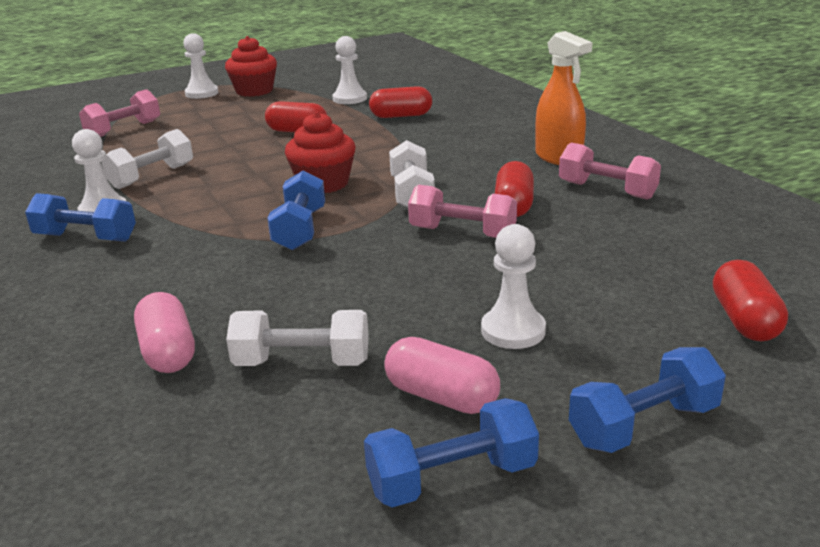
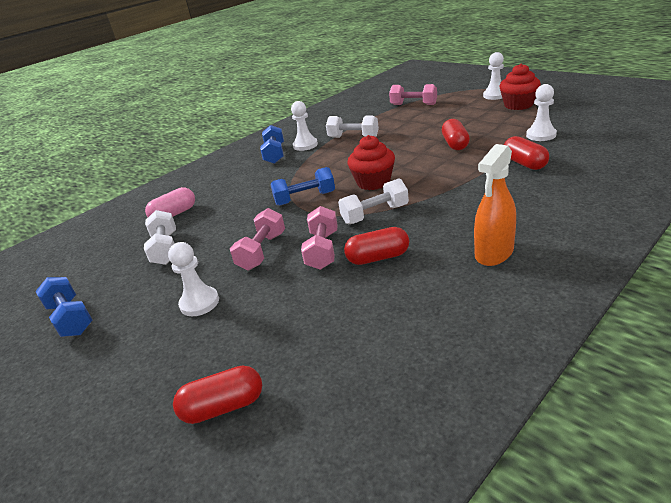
camera: 75 degrees right, 5 degrees up
(441, 397) = (134, 297): pink capsule -> none
(607, 190) = (436, 293): pink dumbbell -> pink dumbbell (262, 251)
(643, 425) = (102, 374): blue dumbbell -> none

